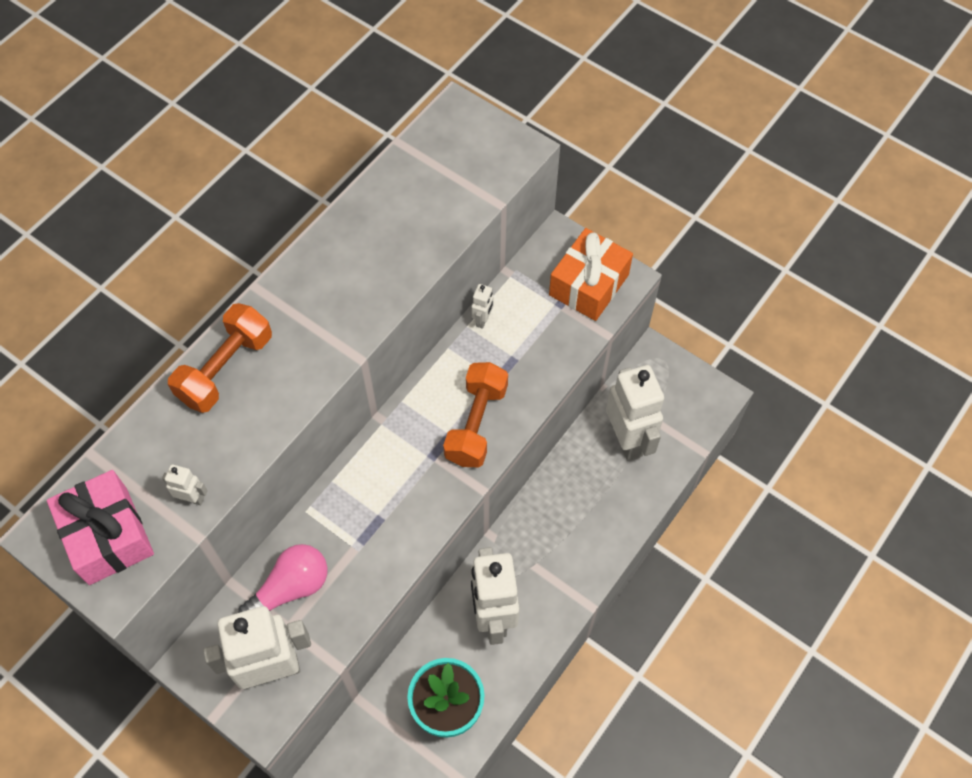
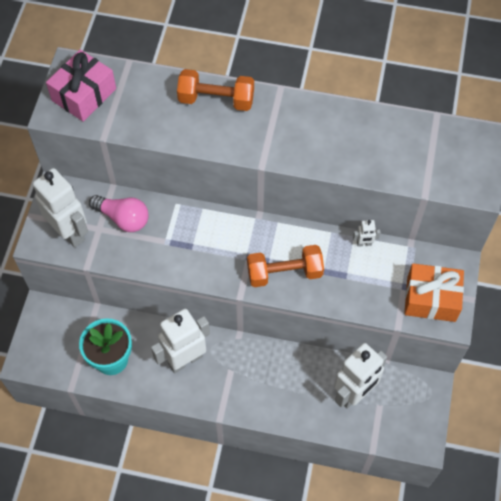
camera: 65 degrees right, 0 degrees up
(192, 498) = (125, 123): white robot -> none

